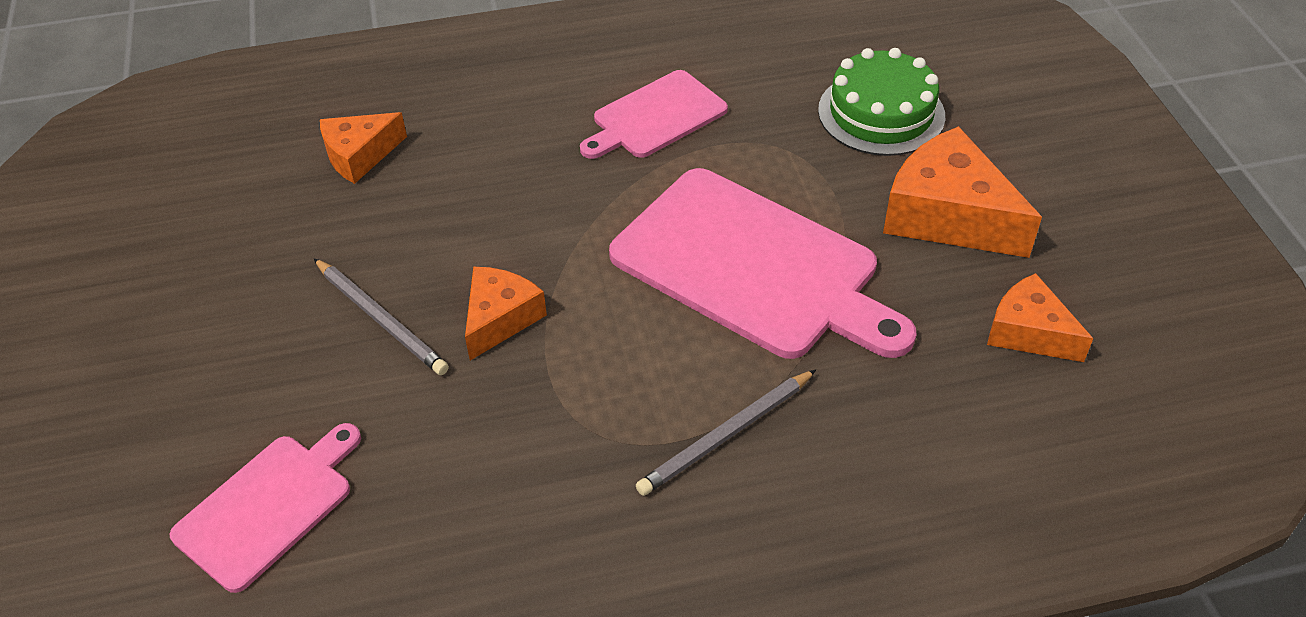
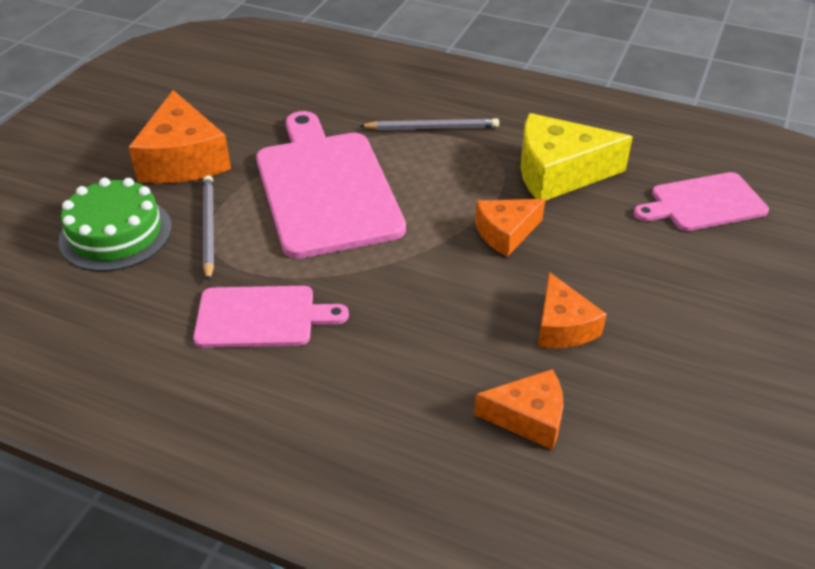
camera: 145 degrees left, 5 degrees down
(381, 319) = (585, 270): grey pencil -> grey pencil (208, 228)
(495, 450) = (558, 173): none -> yellow cheese
(1028, 332) = (235, 99): orange cheese -> orange cheese (562, 326)

